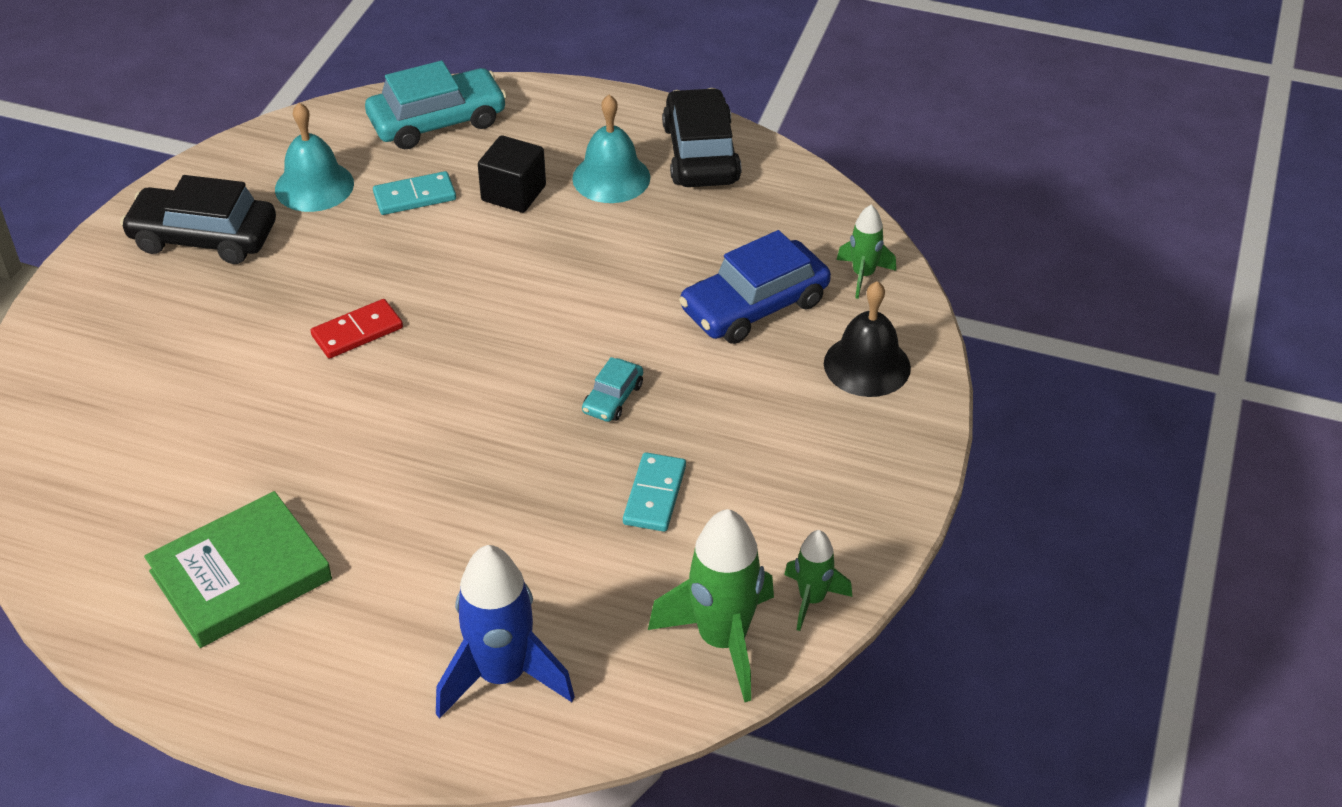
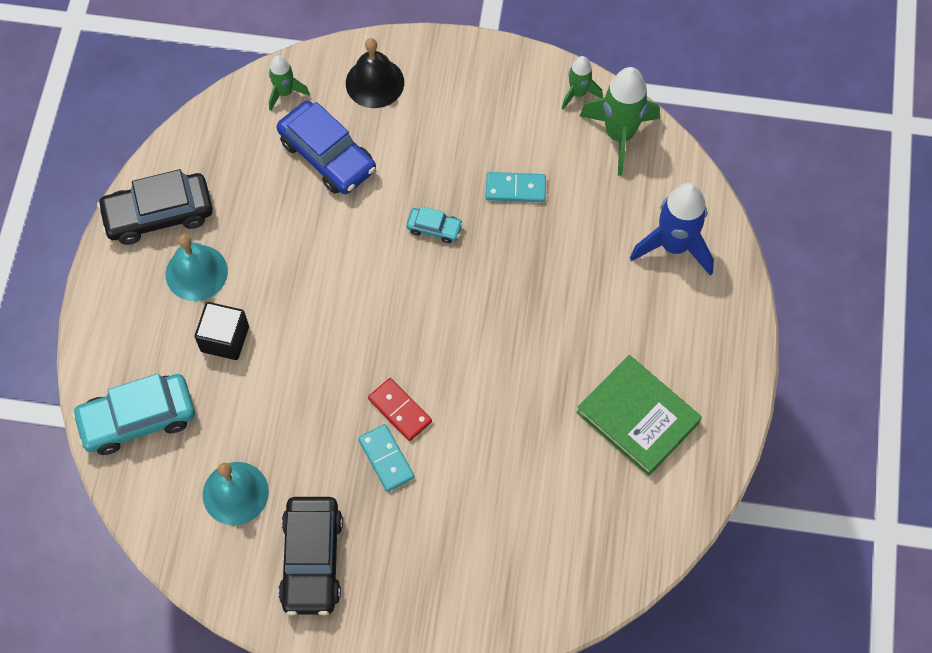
camera: 100 degrees left, 20 degrees up
(415, 196) = (238, 411): turquoise domino -> turquoise domino (386, 459)
(437, 121) = (138, 419): turquoise car -> turquoise car turned 75 degrees counterclockwise

